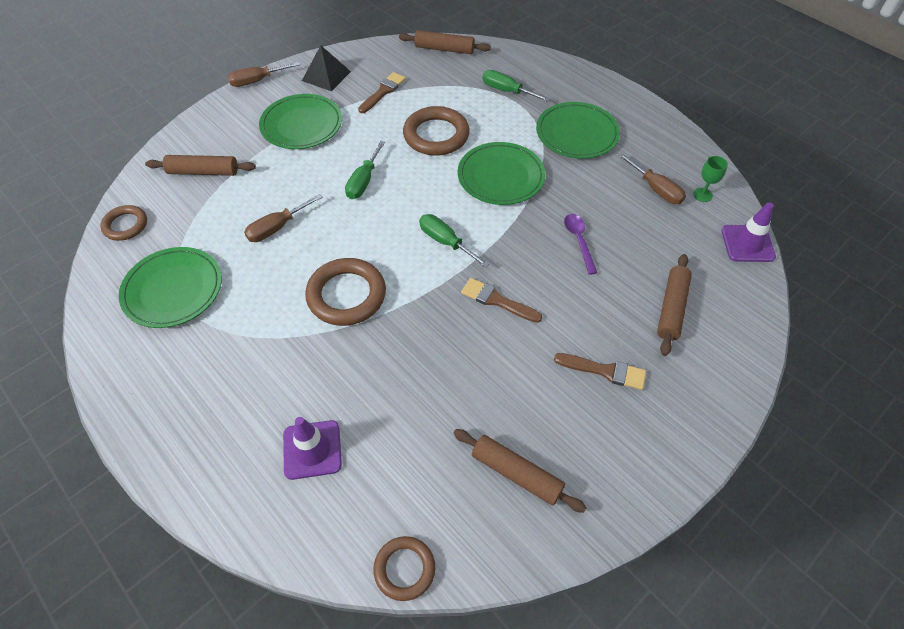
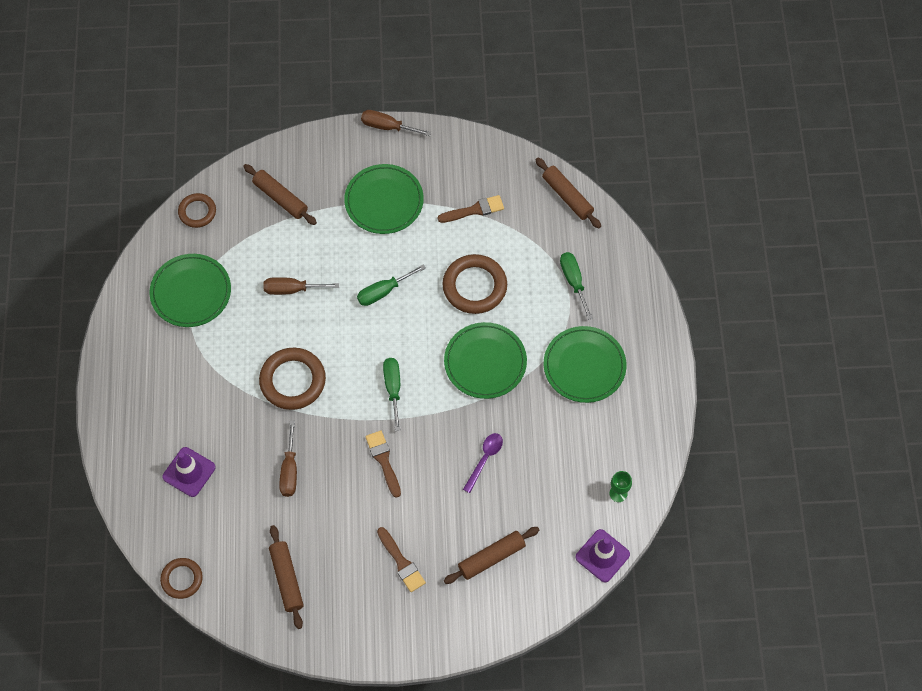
camera: 40 degrees right, 10 degrees up
(326, 76) = (445, 159): black pyramid -> none
(656, 189) = (588, 461): brown screwdriver -> brown screwdriver (289, 470)

